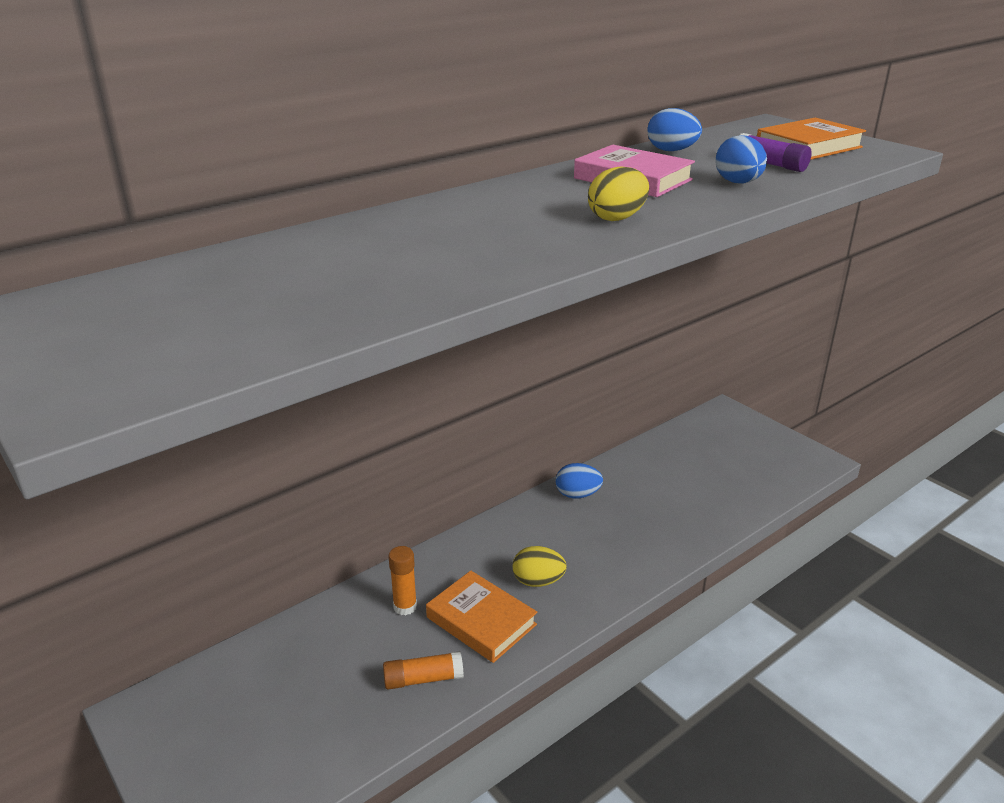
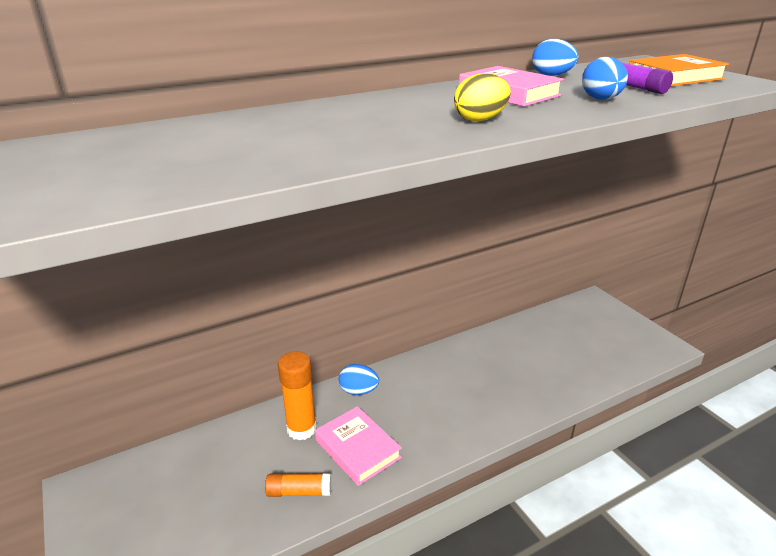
camera: 10 degrees right, 0 degrees up
(405, 606) = (301, 429): orange glue stick -> orange glue stick, size x1.58
(481, 621) = (357, 449): orange book -> pink book
(538, 581) = (411, 421): yellow egg -> none
(577, 495) = (459, 354): blue egg -> blue egg (358, 391)

